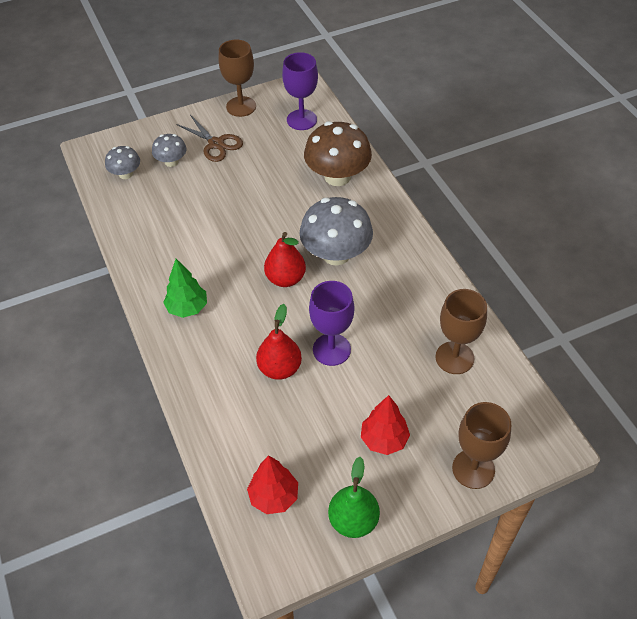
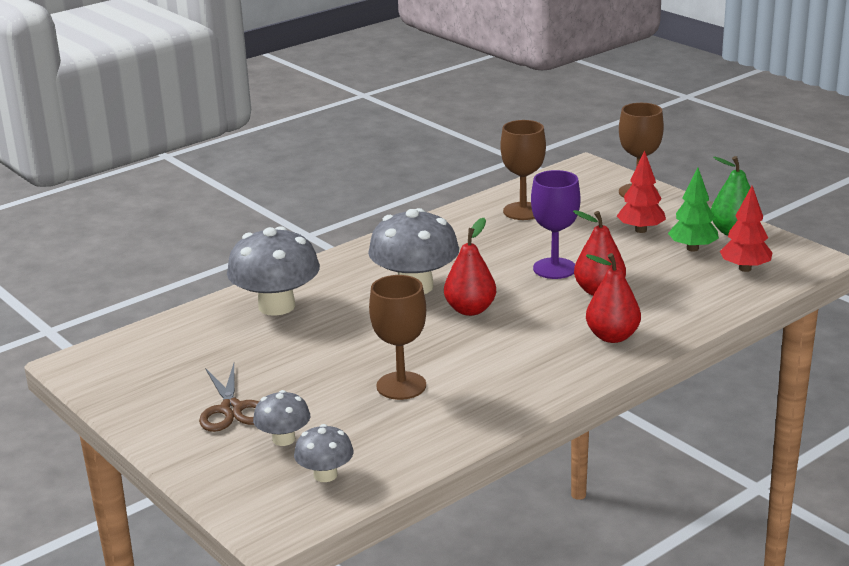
camera: 105 degrees left, 25 degrees down
(187, 308) = (554, 362): green tree -> green tree (692, 248)
(205, 354) = (612, 336): none -> red pear
(216, 144) = (231, 409): brown scissors -> brown scissors turned 135 degrees clockwise
(241, 106) = (134, 406): brown goblet -> brown goblet (401, 386)
(301, 120) = (161, 350): purple goblet -> none
(337, 176) = (276, 306): brown mushroom -> grey mushroom

